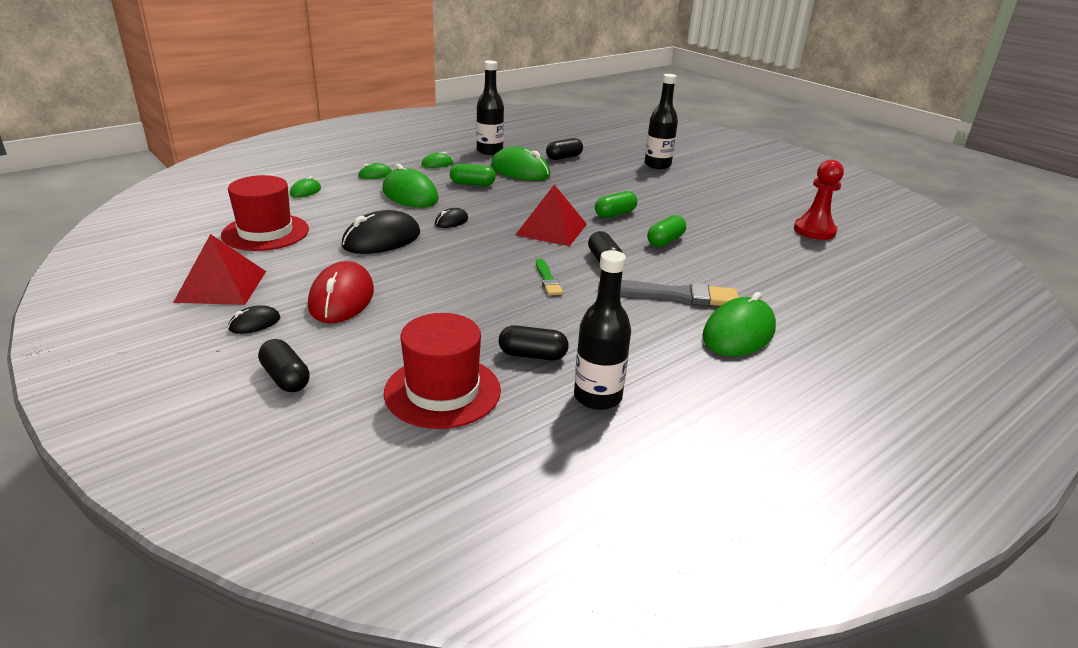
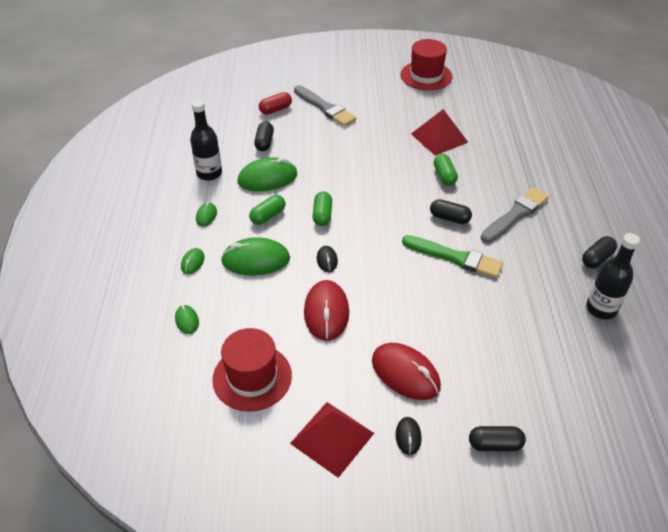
camera: 50 degrees left, 15 degrees up
(381, 240) = (326, 312): black mouse -> red mouse
(442, 391) = (556, 372): red hat -> red hat (426, 76)
(532, 355) = (542, 313): black capsule -> black capsule (597, 258)
(547, 279) = (455, 257): green brush -> green brush, size x1.87
(551, 229) = (384, 217): red pyramid -> red pyramid (439, 138)
(615, 149) = (275, 109): none -> red capsule
(615, 214) = (386, 174): green capsule -> green capsule (322, 215)
(657, 165) = (325, 107): black bottle -> grey brush
(738, 333) = (573, 216): green mouse -> none
(814, 230) = (481, 108): red pawn -> none

